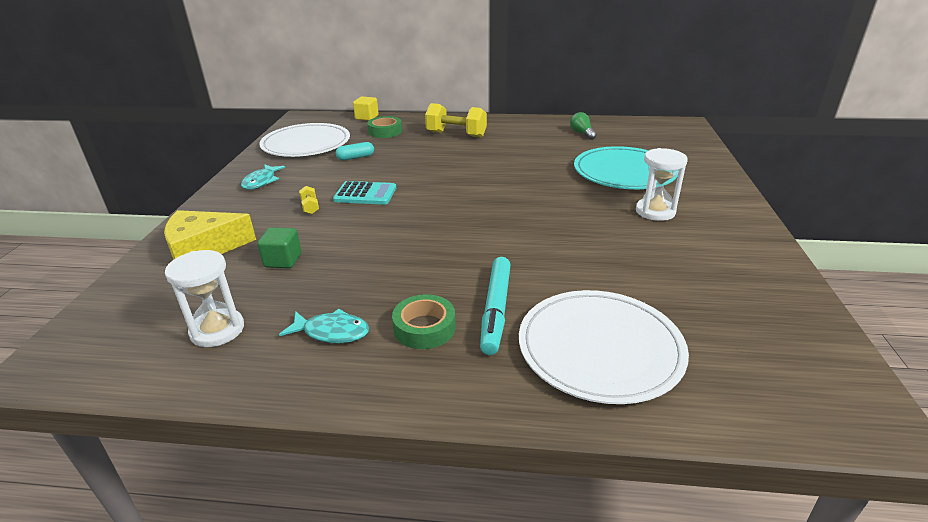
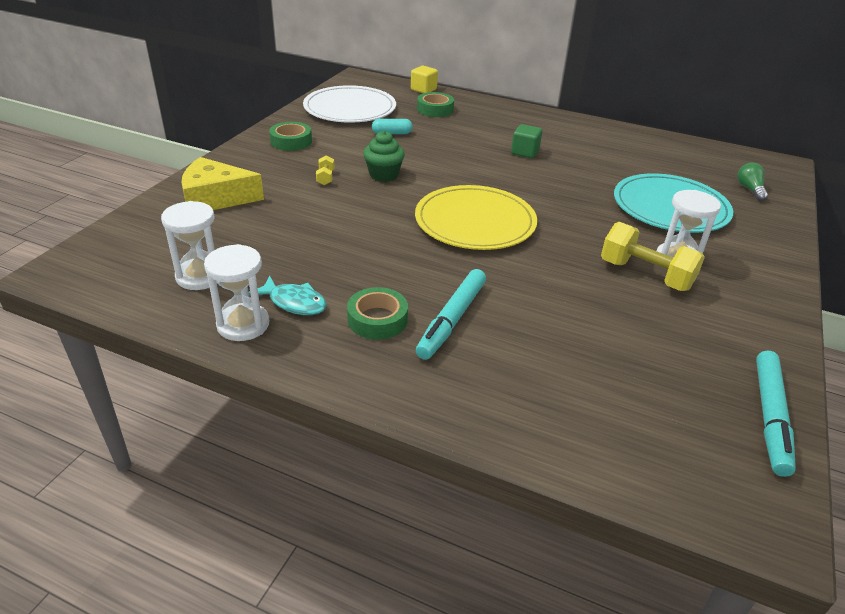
camera: 15 degrees right, 5 degrees up
(261, 182) = (291, 141): turquoise fish -> green tape
(283, 260) = (279, 225): green cube -> green cube (525, 152)
(286, 369) = (243, 324): none -> white hourglass
(365, 194) = (383, 175): turquoise calculator -> green cupcake
(456, 134) = (508, 127): yellow dumbbell -> yellow dumbbell (645, 275)
(470, 217) = (475, 222): none -> yellow plate
(582, 133) = (649, 152): green light bulb -> green light bulb (750, 189)
(600, 348) = (532, 380): white plate -> none
(811, 325) = (770, 417): none -> turquoise marker

